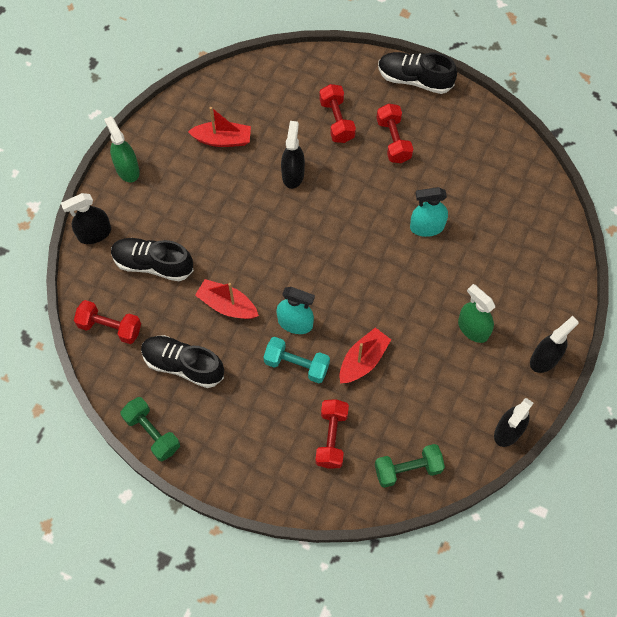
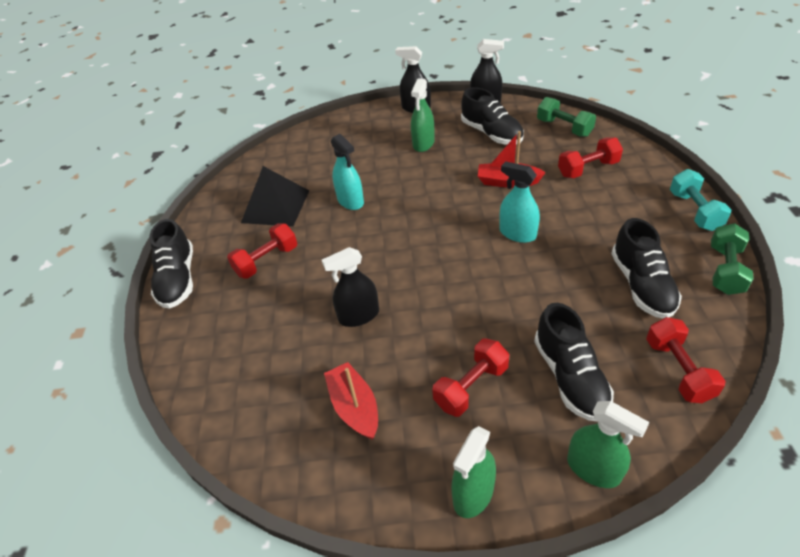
camera: 115 degrees left, 20 degrees down
(94, 233) = (593, 468): black spray bottle -> green spray bottle
(227, 305) = (549, 287): red boat -> none
(295, 323) = (517, 233): turquoise spray bottle -> turquoise spray bottle turned 45 degrees counterclockwise
(296, 365) = (553, 214): turquoise dumbbell -> turquoise dumbbell (694, 211)
(337, 121) = (265, 314): red dumbbell -> red dumbbell (471, 386)
(446, 397) = (491, 134): none -> black shoe
(460, 170) = (275, 206): none -> black pyramid

